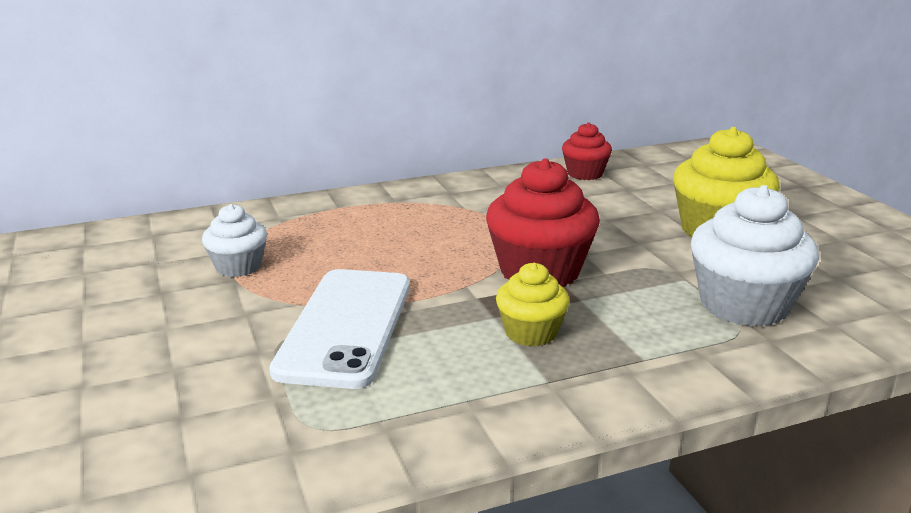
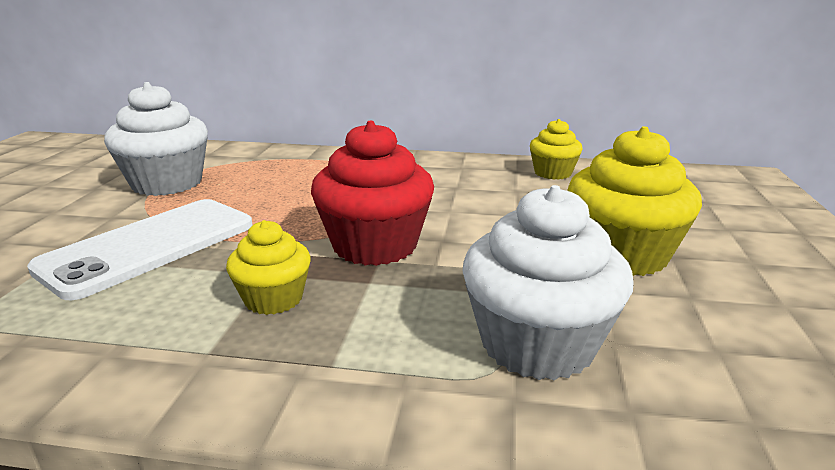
camera: 30 degrees right, 0 degrees up
(238, 267) = (167, 183): white cupcake -> white cupcake, size x1.74
(585, 174) = (552, 173): red cupcake -> yellow cupcake

